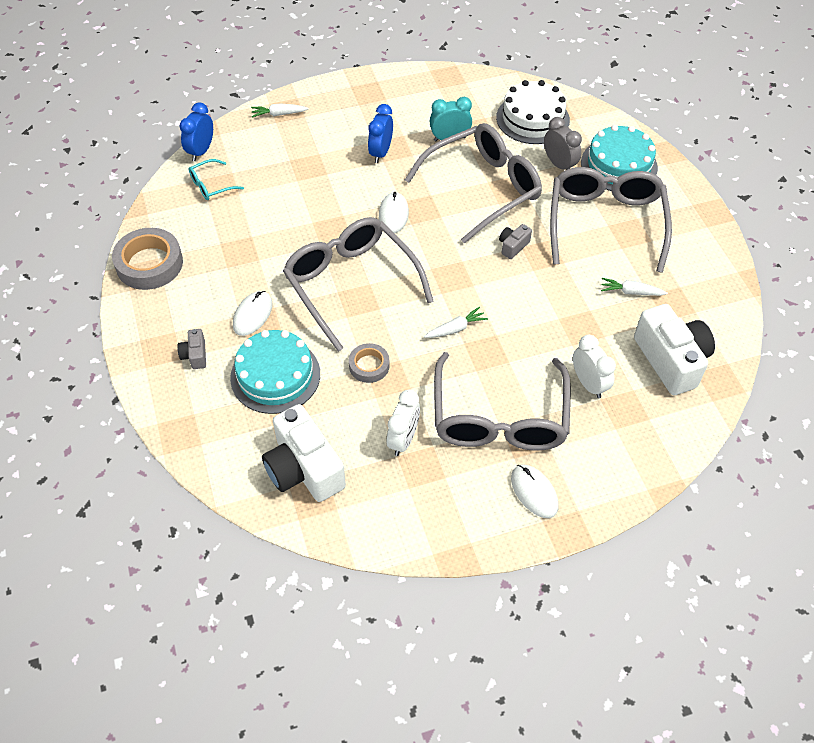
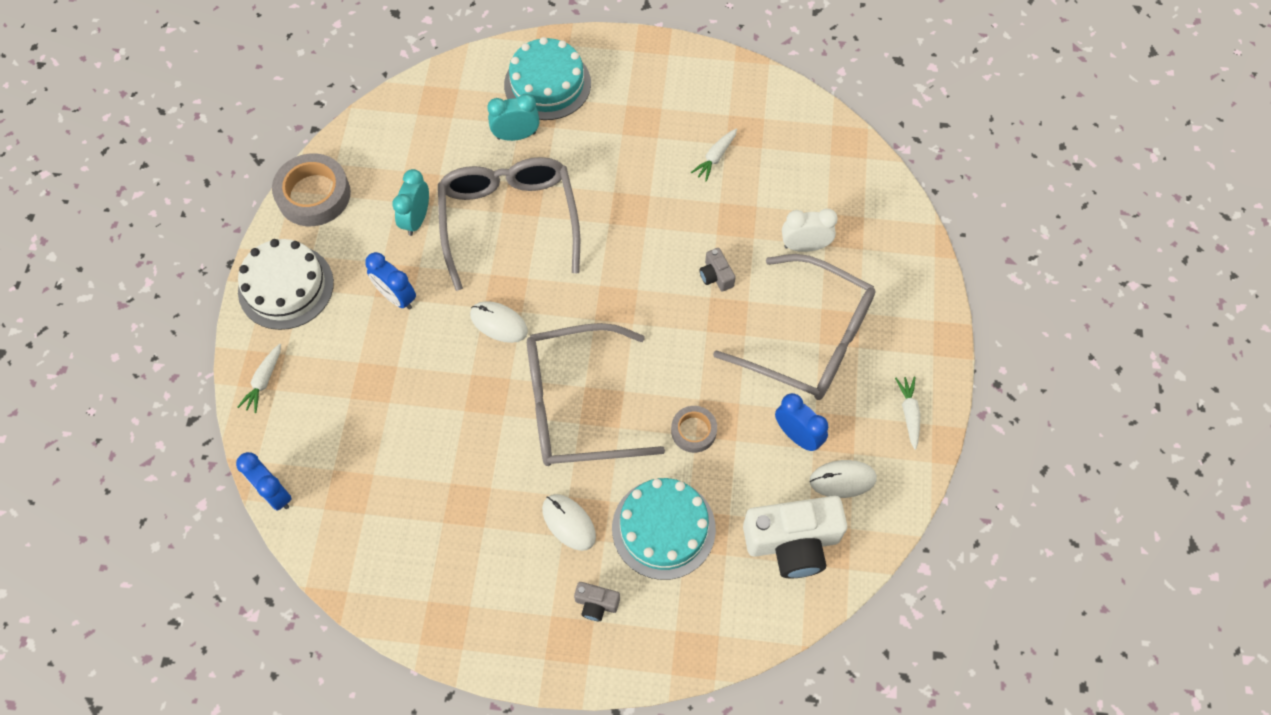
camera: 65 degrees left, 10 degrees up
(149, 264) = (432, 613): grey tape -> grey tape (314, 195)
(211, 185) = (342, 501): turquoise glasses -> none
(403, 439) = (797, 435): white clock -> blue clock
(456, 328) = (685, 330): white carrot -> white carrot (909, 413)
(513, 246) = (605, 230): grey camera -> grey camera (716, 276)
(532, 119) = (434, 127): white cake -> white cake (286, 287)
(534, 492) = (901, 347): white mouse -> white mouse (842, 479)
(559, 165) = (516, 135): grey clock -> turquoise clock
(605, 223) = (618, 134): grey glasses -> none
(671, 360) = (809, 167): white camera -> none

